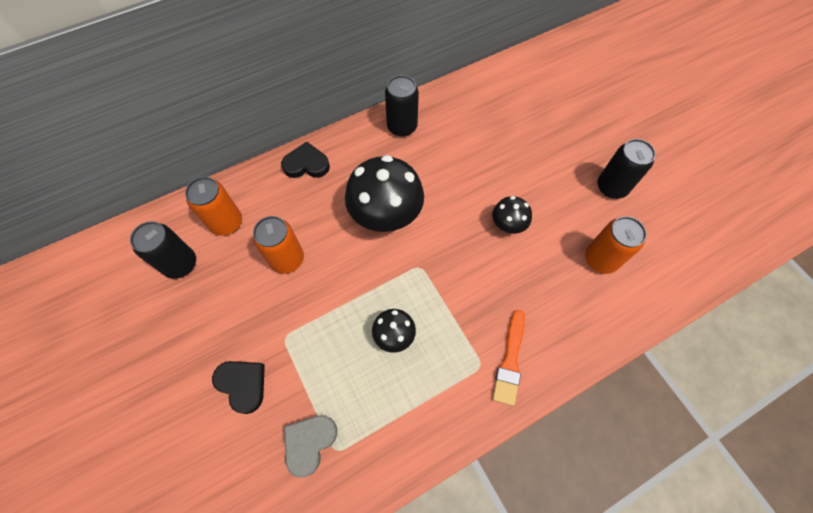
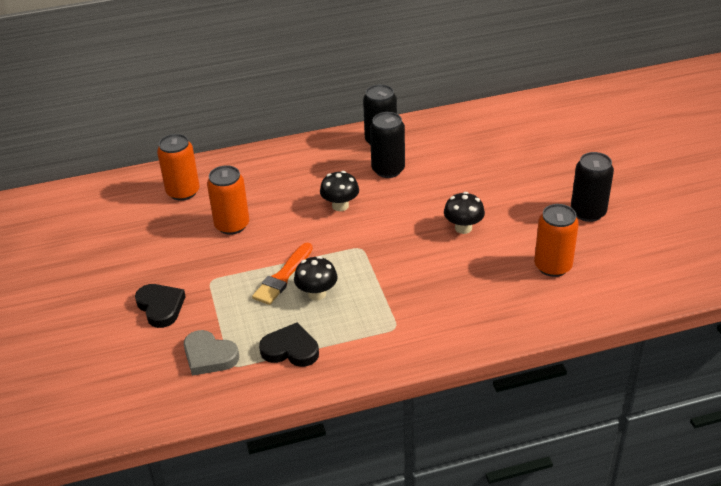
camera: 15 degrees right, 25 degrees down
(180, 264) = (130, 216): black can -> black can (388, 170)
(306, 164) = (274, 158): black heart -> black heart (290, 349)
(309, 443) = (209, 356): grey heart -> grey heart turned 105 degrees counterclockwise
(386, 216) = (340, 206): black mushroom -> black mushroom, size x0.51
(510, 361) = (426, 328): orange brush -> orange brush (283, 277)

